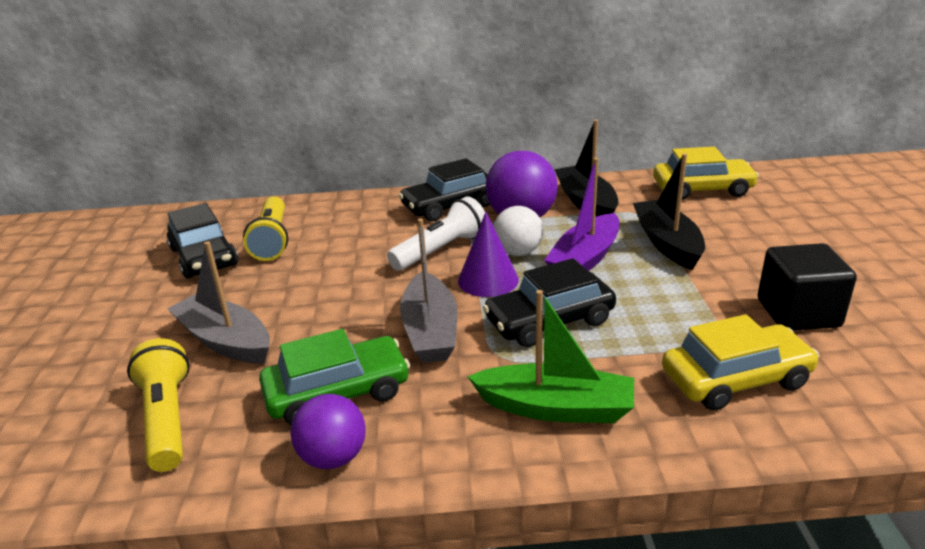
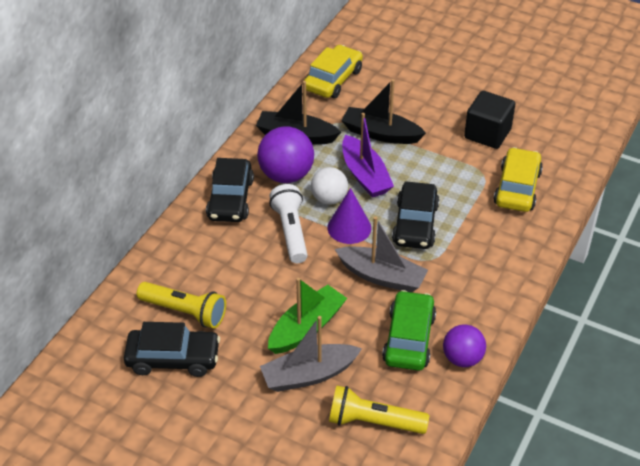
camera: 60 degrees left, 15 degrees up
(556, 408) = (489, 260): green boat -> green boat (306, 328)

